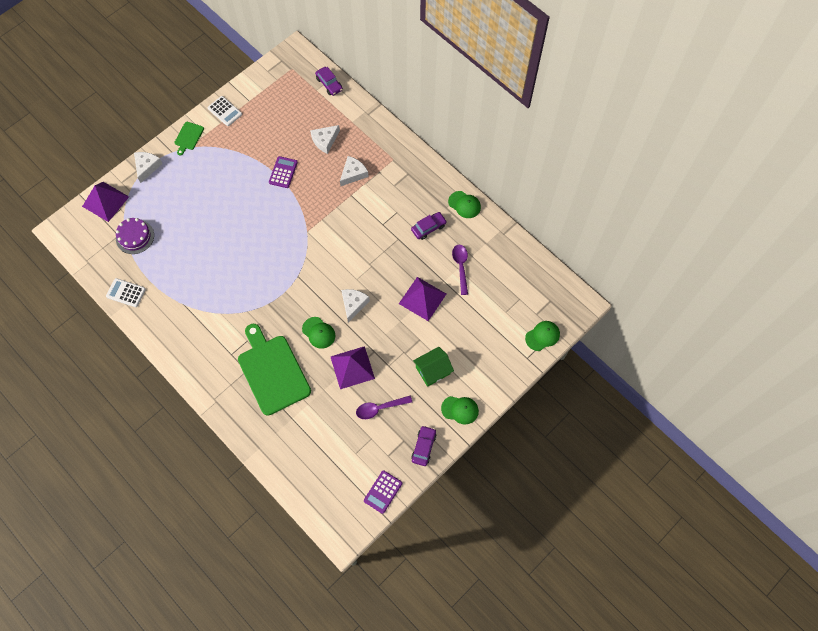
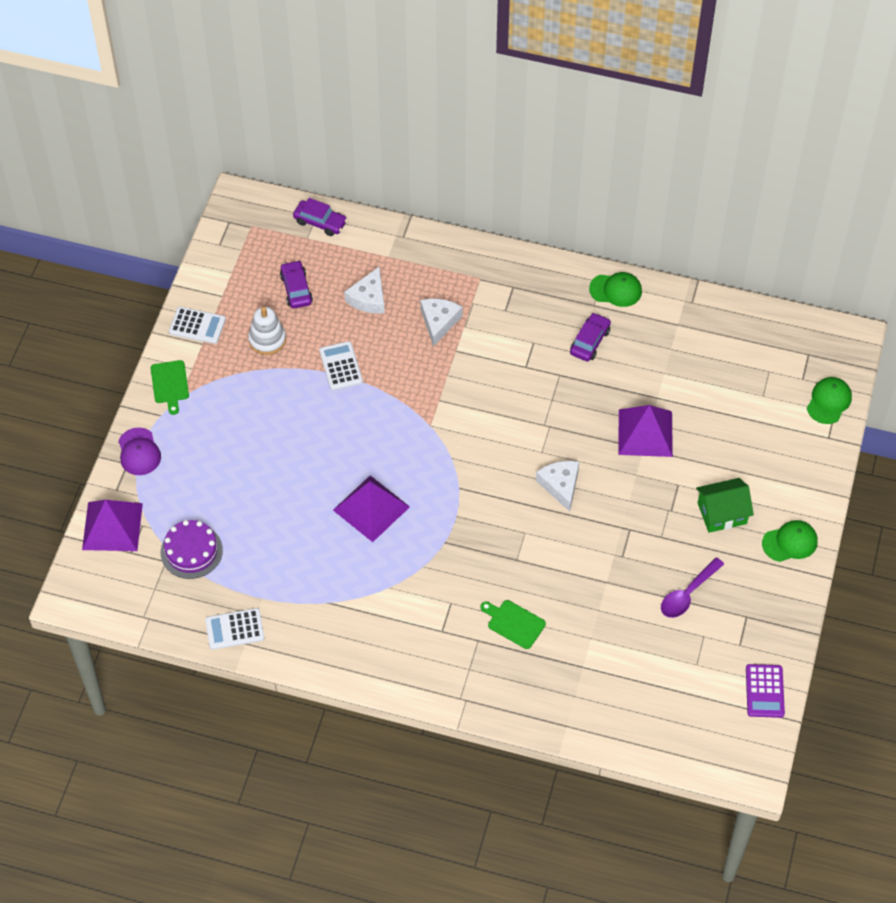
camera: 30 degrees left, 10 degrees down
(147, 167) = (139, 452): white cheese -> purple cap
(255, 137) = (267, 339): none -> white stacking toy
(272, 371) = (514, 623): green cutting board -> green cutting board, size x0.45
(283, 172) = (341, 366): purple calculator -> white calculator
(318, 333) = (540, 544): green cap -> none
(352, 367) = (616, 563): purple pyramid -> purple pyramid (371, 508)
(423, 447) = (777, 610): purple car -> purple car (296, 289)
(433, 370) = (722, 513): green house -> green house turned 45 degrees clockwise
(461, 267) = (666, 369): purple spoon -> none

